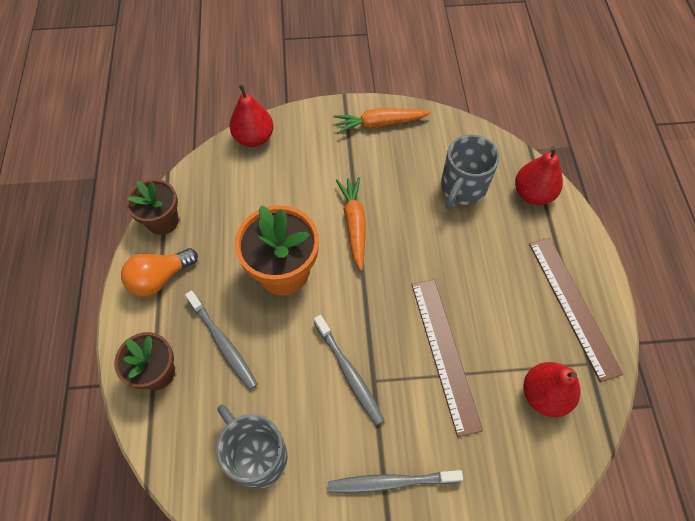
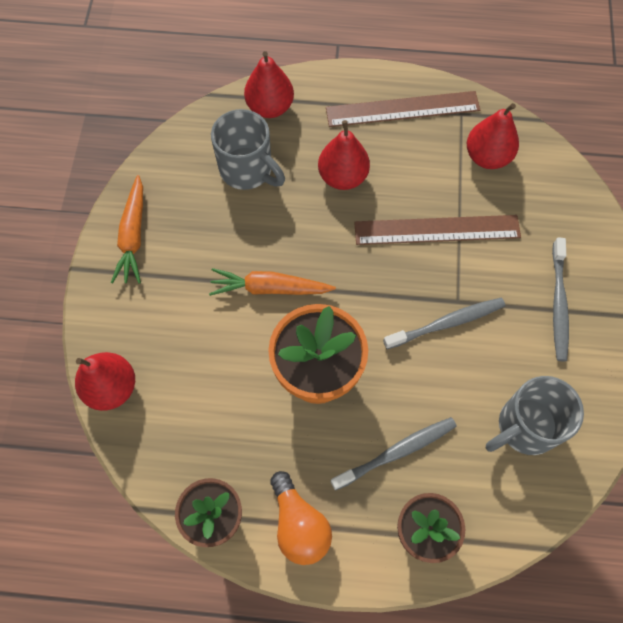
camera: 80 degrees left, 5 degrees up
(478, 263) = (343, 177): none -> red pear

